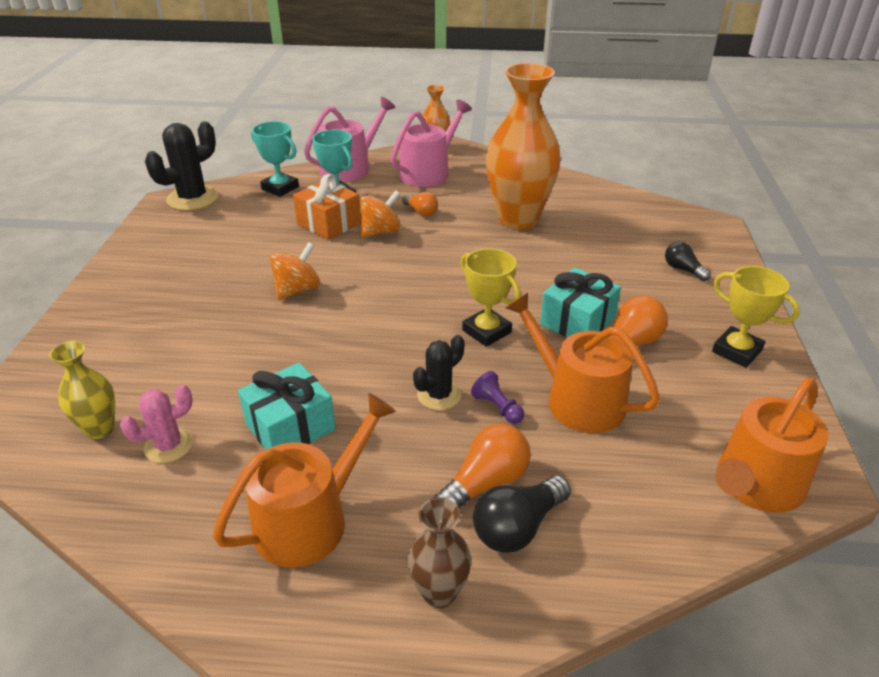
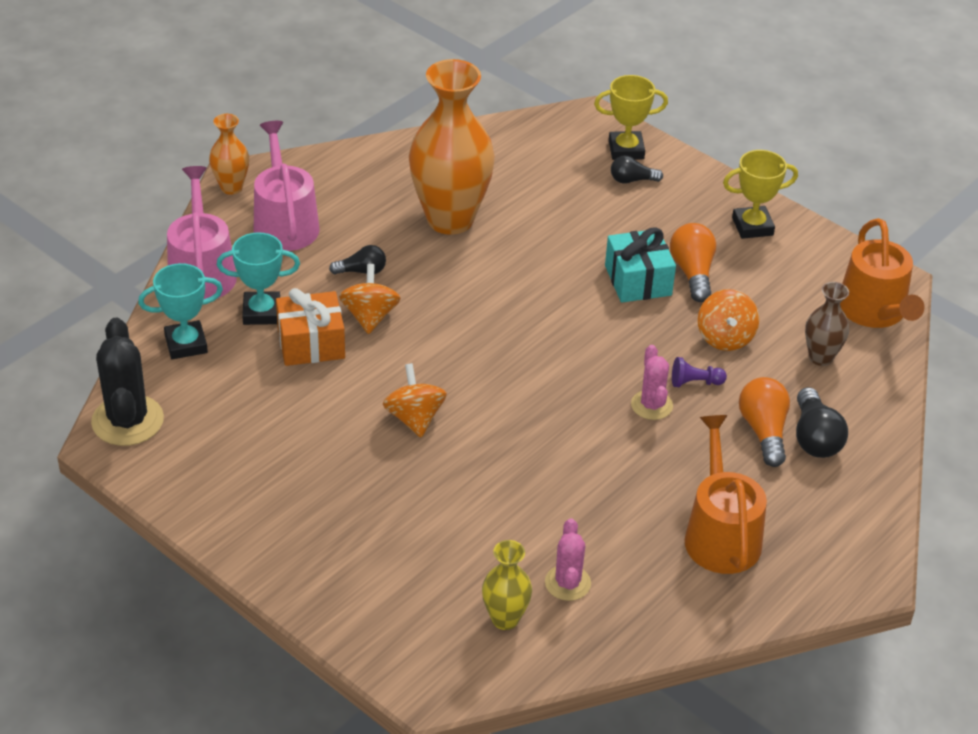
camera: 55 degrees left, 5 degrees up
(290, 427) = (610, 504): turquoise gift -> none
(421, 212) = (361, 271): orange light bulb -> black light bulb
(439, 395) = (651, 405): black cactus -> pink cactus
(439, 593) = (835, 502): brown vase -> brown vase (820, 357)
(486, 331) = (599, 336): yellow trophy -> yellow trophy (626, 150)
(577, 399) = (725, 338): orange watering can -> orange spinning top

